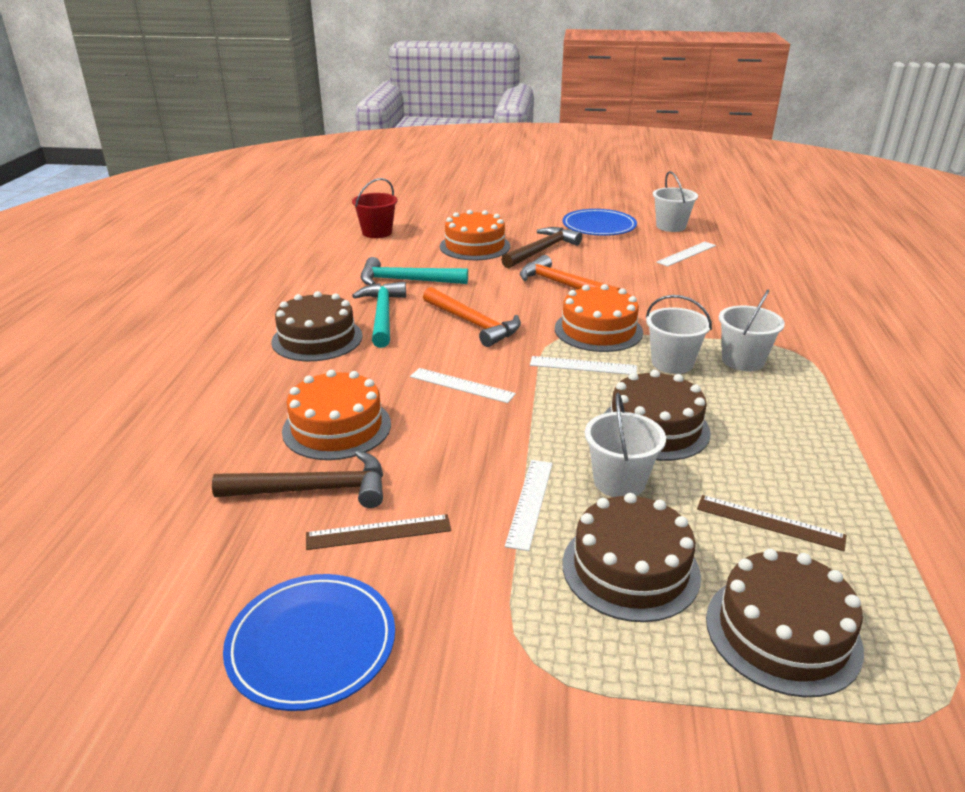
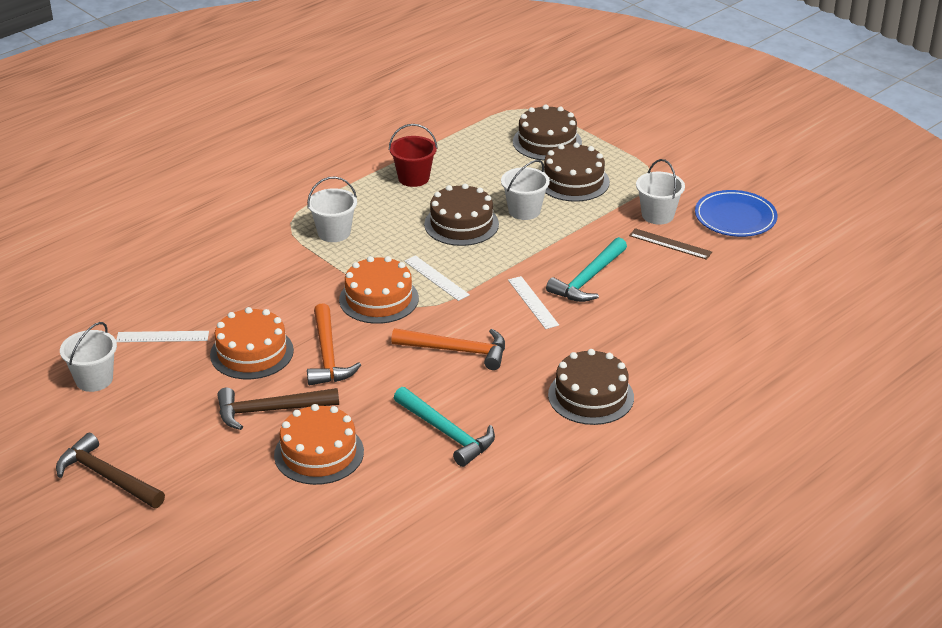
camera: 140 degrees left, 5 degrees up
(314, 490) = (686, 279): brown hammer -> brown hammer (107, 477)
(337, 427) = (642, 310): orange cake -> orange cake (252, 352)
(377, 232) = (382, 539): red bucket -> red bucket (413, 178)
(383, 315) = (514, 397): turquoise hammer -> turquoise hammer (588, 279)
(473, 324) = (457, 351): orange hammer -> orange hammer turned 105 degrees clockwise
(530, 502) = (581, 222): white ruler -> none
(599, 226) = (155, 418): blue plate -> none
(672, 363) = (378, 252): white bucket -> white bucket (657, 215)
(769, 522) = (485, 167): brown ruler -> none

